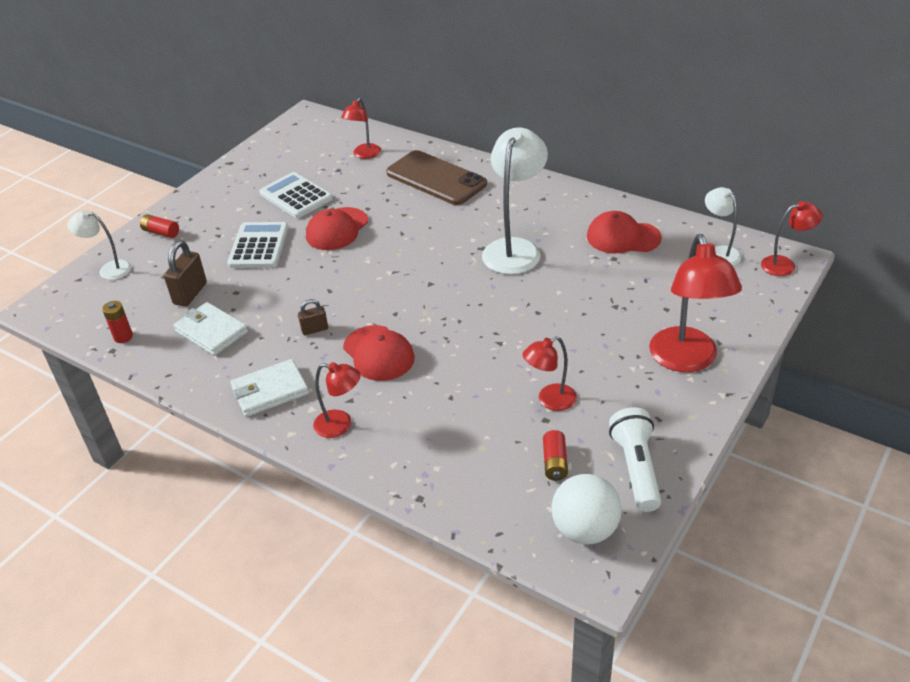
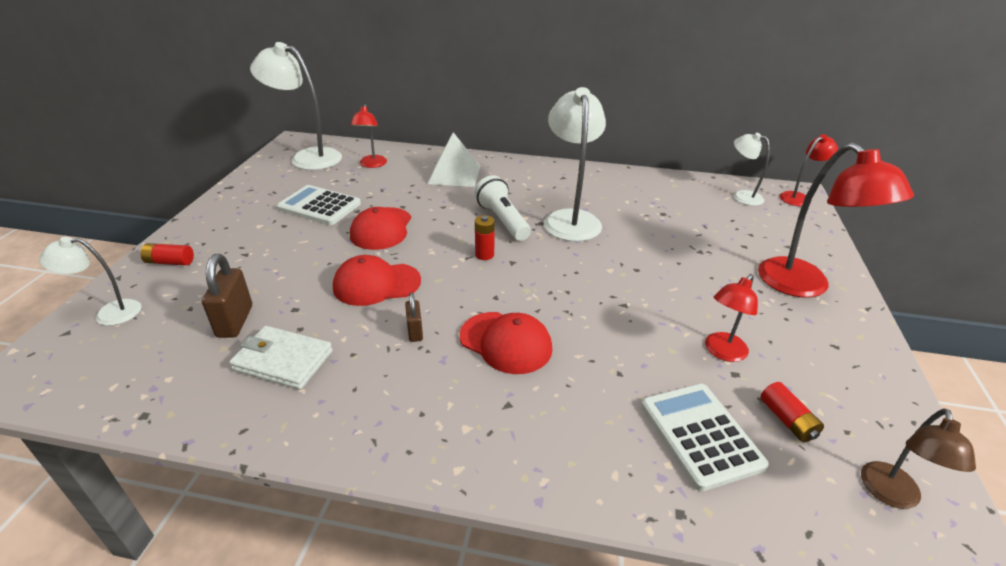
camera: 25 degrees left, 5 degrees down
(123, 337) = (156, 393): red battery -> red battery (484, 255)
(259, 246) = (300, 257): white calculator -> white calculator (700, 435)
(270, 391) = (399, 418): white wallet -> none
(309, 137) = (307, 157): none -> white lamp
(315, 329) = (415, 332): brown padlock -> brown padlock turned 60 degrees counterclockwise
(340, 425) = (516, 440): red lamp -> none
(436, 178) = (454, 174): brown phone -> white pyramid
(585, 530) = (891, 495): white ball -> brown lamp
(623, 237) = (655, 196): red cap -> red cap (376, 284)
(636, 468) = (867, 404): white flashlight -> white flashlight (502, 220)

